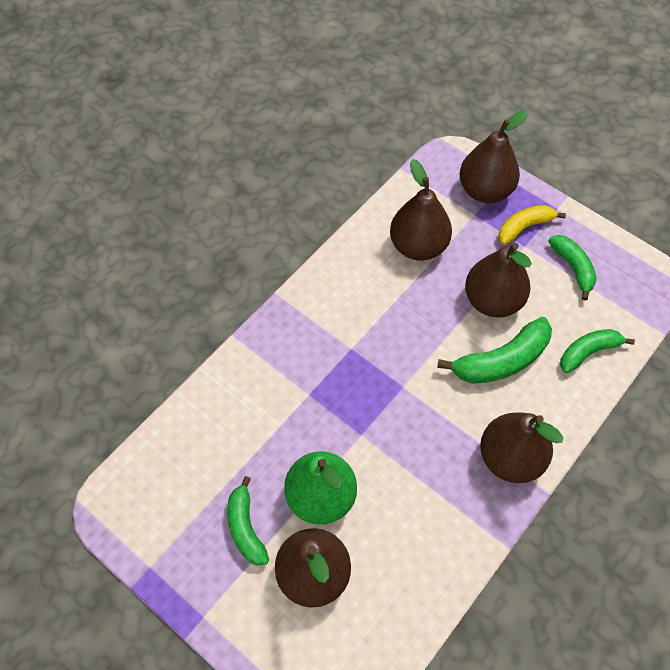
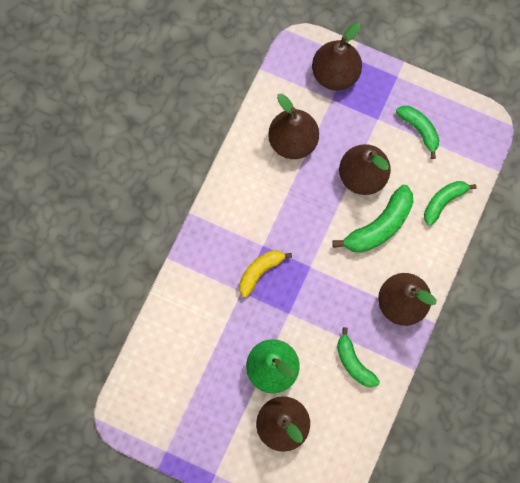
camera: 15 degrees left, 15 degrees up
(245, 527) = (225, 405): green banana -> green banana (354, 362)
(524, 227) = (374, 101): yellow banana -> yellow banana (260, 271)

